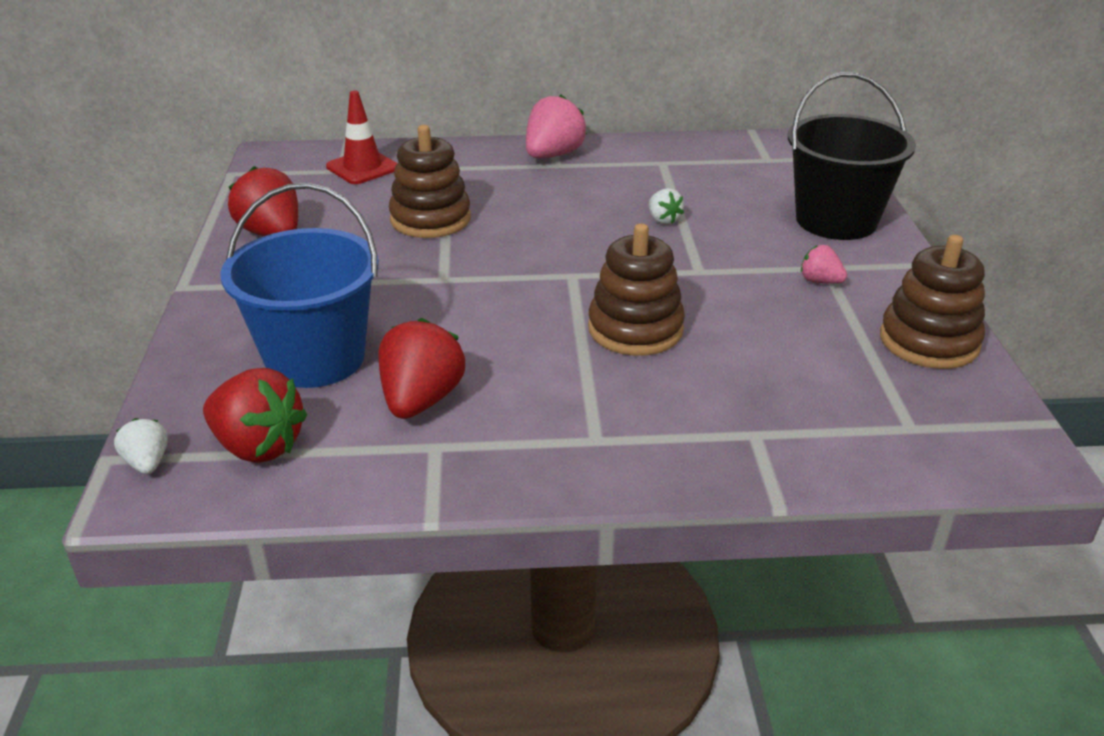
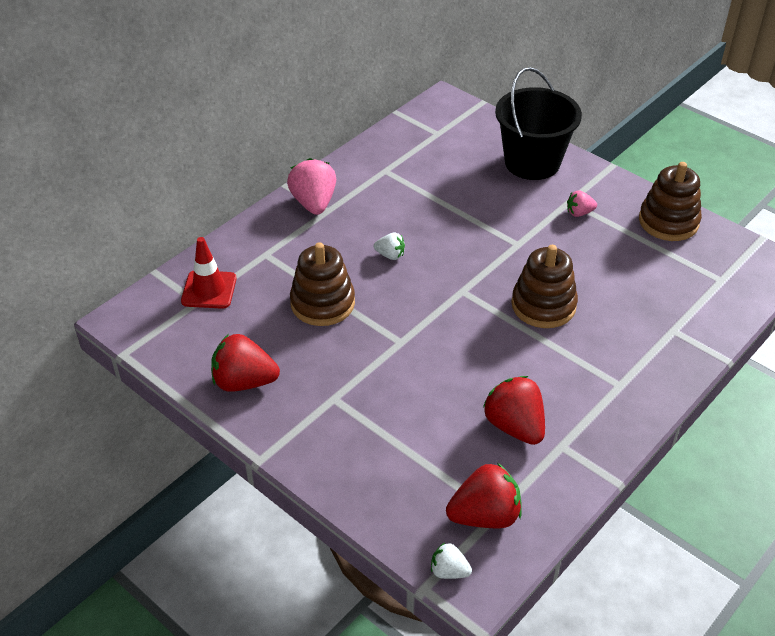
camera: 45 degrees left, 10 degrees up
(315, 358) = (422, 444): blue bucket -> none
(663, 220) = (450, 218): white strawberry -> white strawberry (390, 255)

